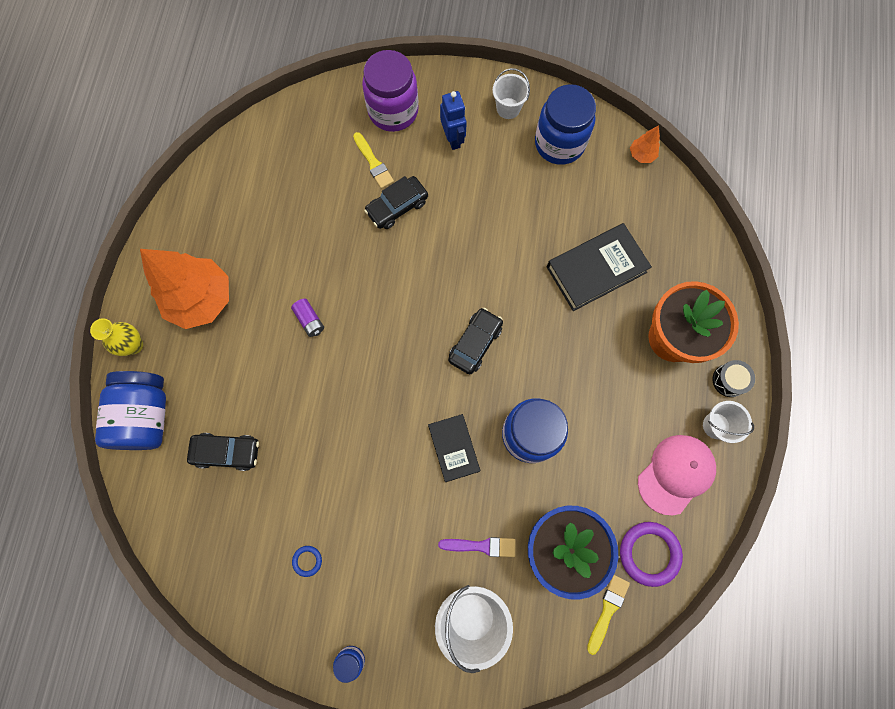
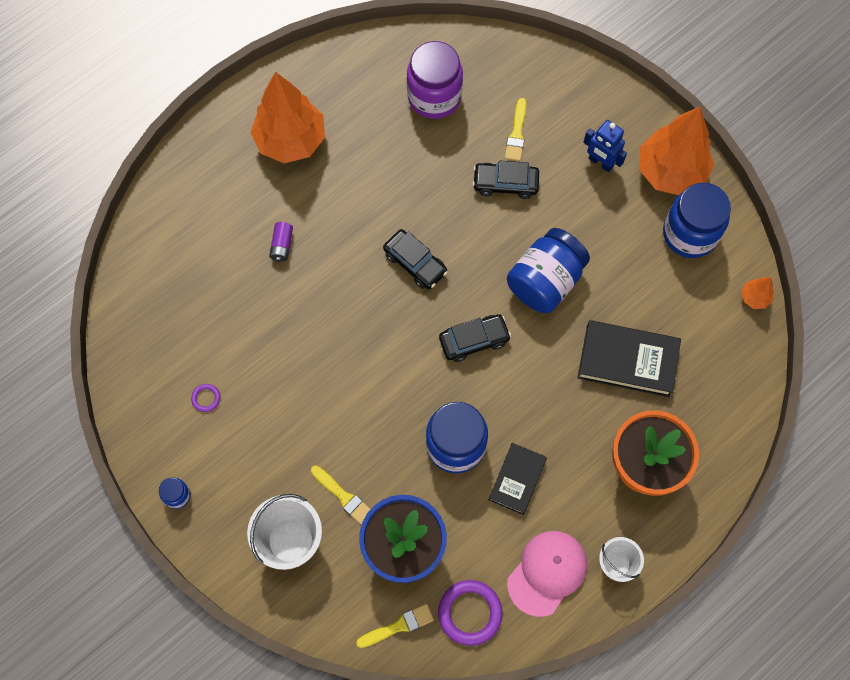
camera: 40 degrees right, 5 degrees down
(134, 345) = (213, 137): yellow vase -> none
(146, 416) = (179, 197): blue jar -> blue jar (545, 281)
(227, 452) = (214, 271): black car -> black car (415, 263)
(307, 561) = (206, 398): blue ring -> purple ring
(309, 320) = (359, 220): purple battery -> purple battery (282, 245)
(393, 111) = (570, 103): purple jar -> purple jar (434, 97)
(453, 139) = (600, 162): blue robot -> blue robot turned 105 degrees clockwise
(454, 448) = (386, 406): black book -> black book (517, 479)
(481, 546) = (343, 496): purple brush -> yellow brush
(508, 108) = (671, 172): white bucket -> orange tree
(676, 474) = (547, 572): pink cap -> pink cap turned 45 degrees counterclockwise
(729, 380) = (660, 538): black drum -> none

